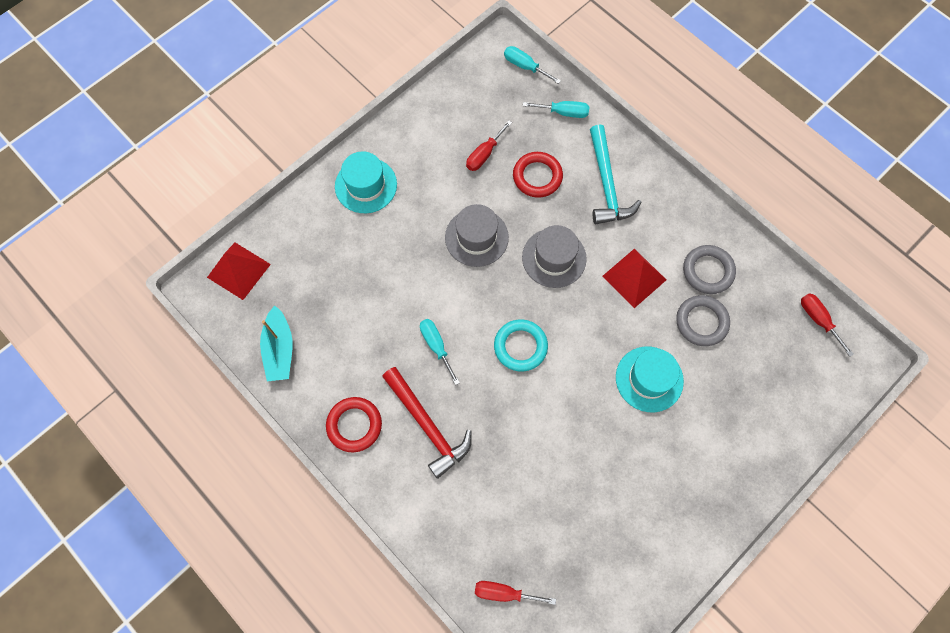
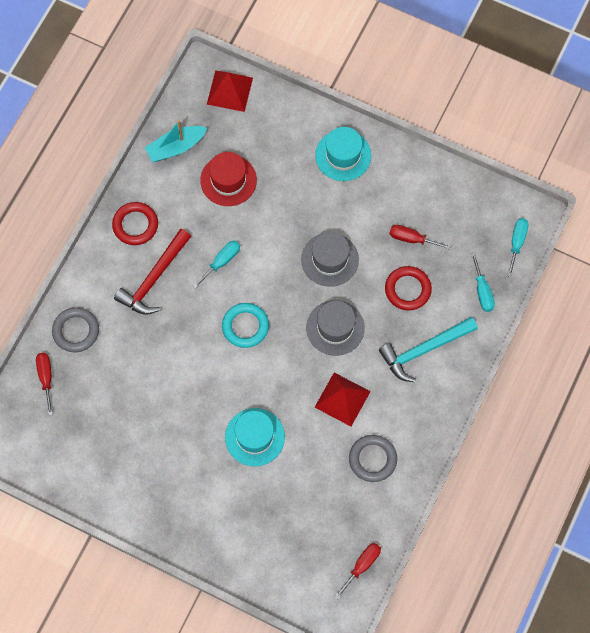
camera: 70 degrees right, 0 degrees up
(344, 307) = (228, 180): none -> red hat
(701, 322) = (322, 466): grey ring -> grey ring (76, 331)

